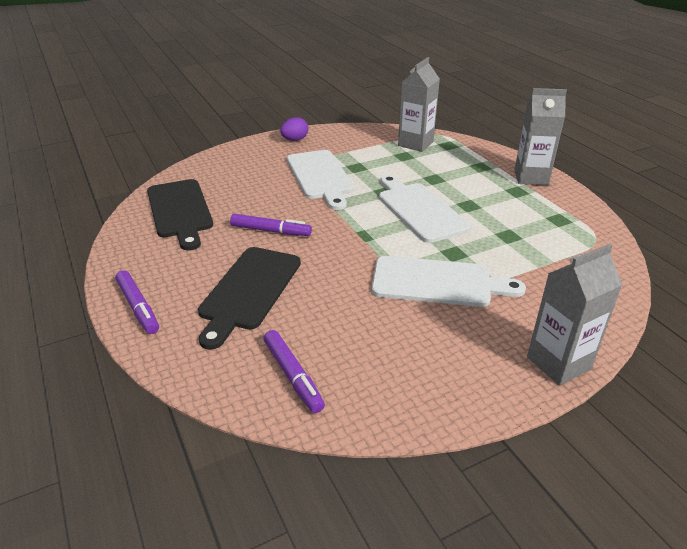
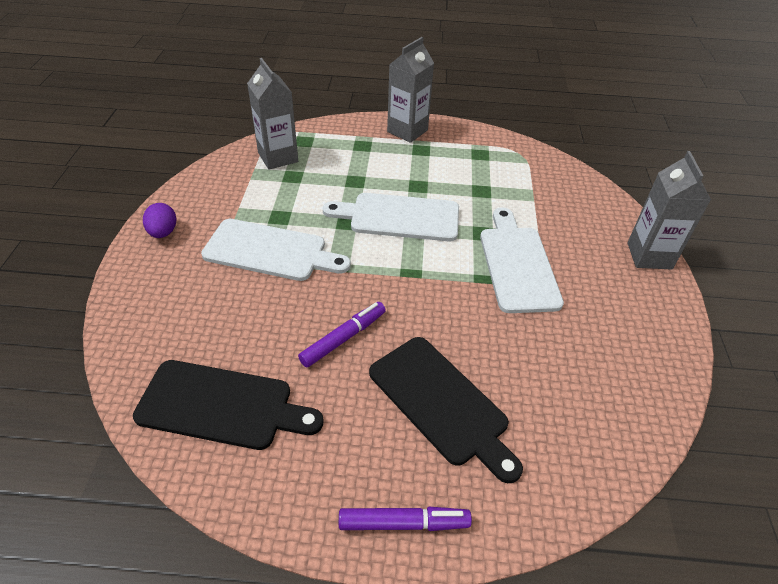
camera: 60 degrees left, 10 degrees up
(293, 376) = (592, 423): purple marker -> none
(437, 282) = (517, 264): white cutting board -> white cutting board turned 45 degrees counterclockwise

